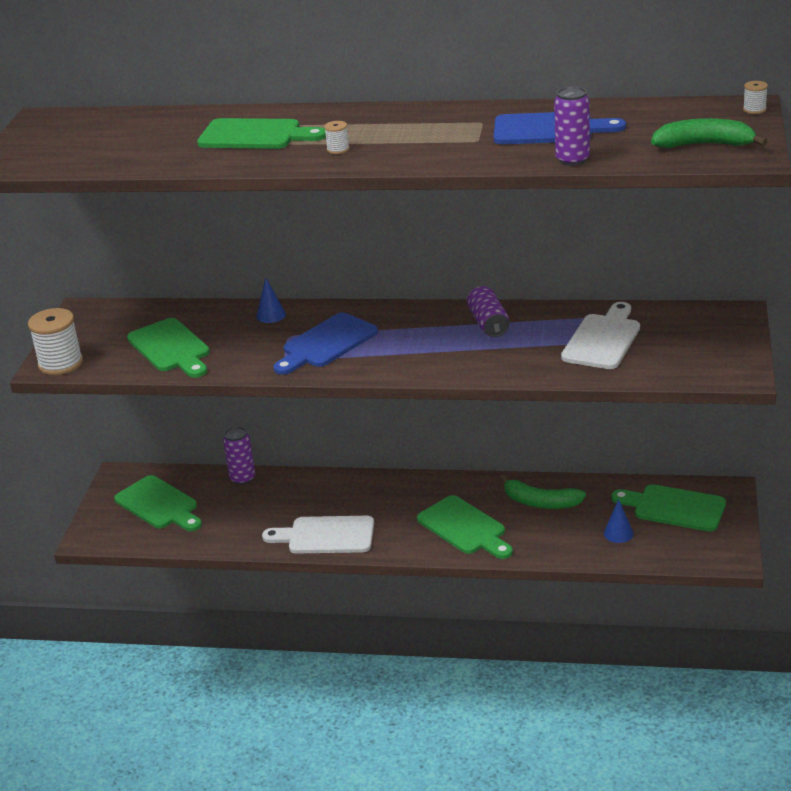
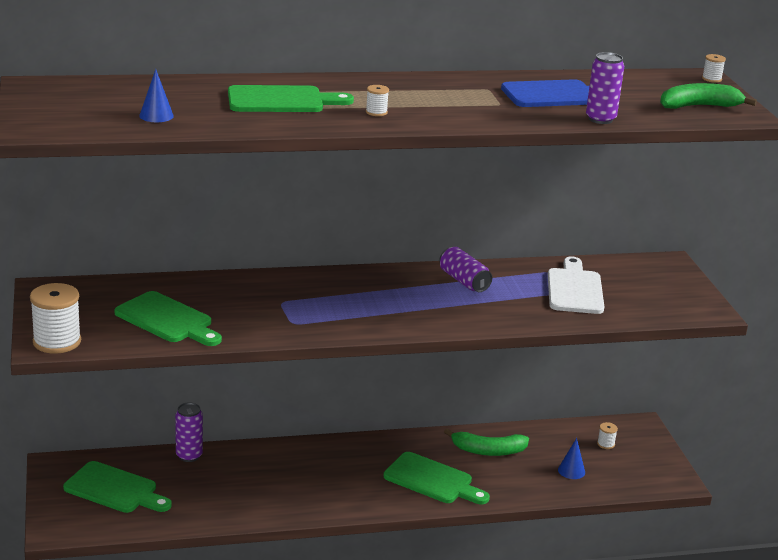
camera: 25 degrees left, 5 degrees down
(271, 315) = (249, 284): blue cone -> blue cone (156, 116)
(326, 343) = (323, 307): blue cutting board -> none
(326, 536) = (304, 501): white cutting board -> none
(674, 508) = (605, 444): green cutting board -> white spool

